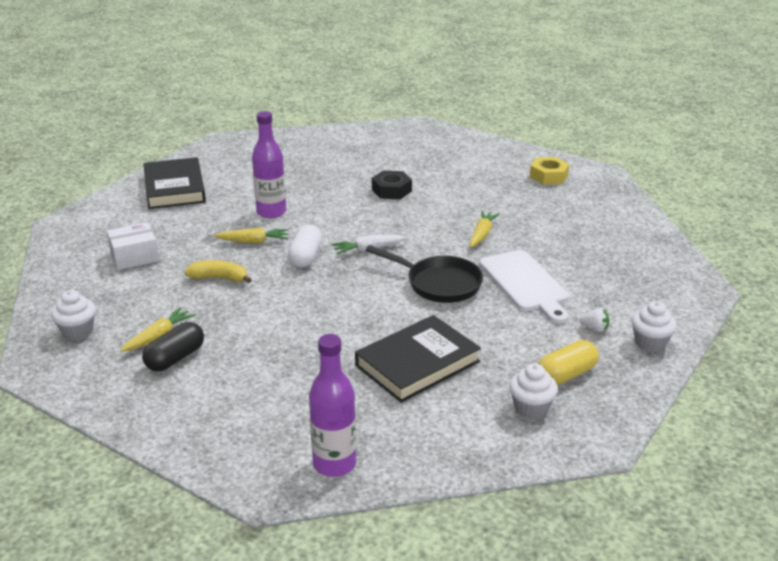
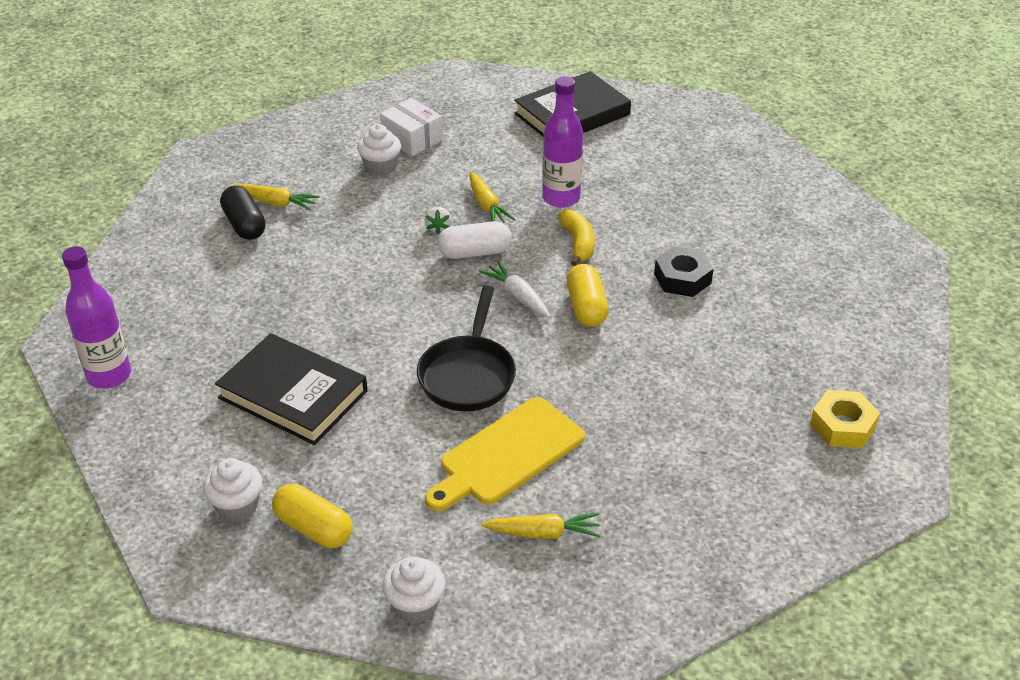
camera: 70 degrees right, 10 degrees up
(78, 331) = (266, 153): white cupcake -> white cupcake (380, 167)
(175, 358) = (244, 225): black capsule -> black capsule turned 45 degrees clockwise
(219, 278) = (398, 205): yellow banana -> yellow banana (578, 243)
(397, 227) = (586, 307): none -> yellow capsule
(482, 234) = (614, 388): yellow carrot -> yellow carrot (543, 533)
(525, 284) = (507, 455): white cutting board -> yellow cutting board
(594, 329) = (426, 542): white strawberry -> white strawberry (438, 228)

